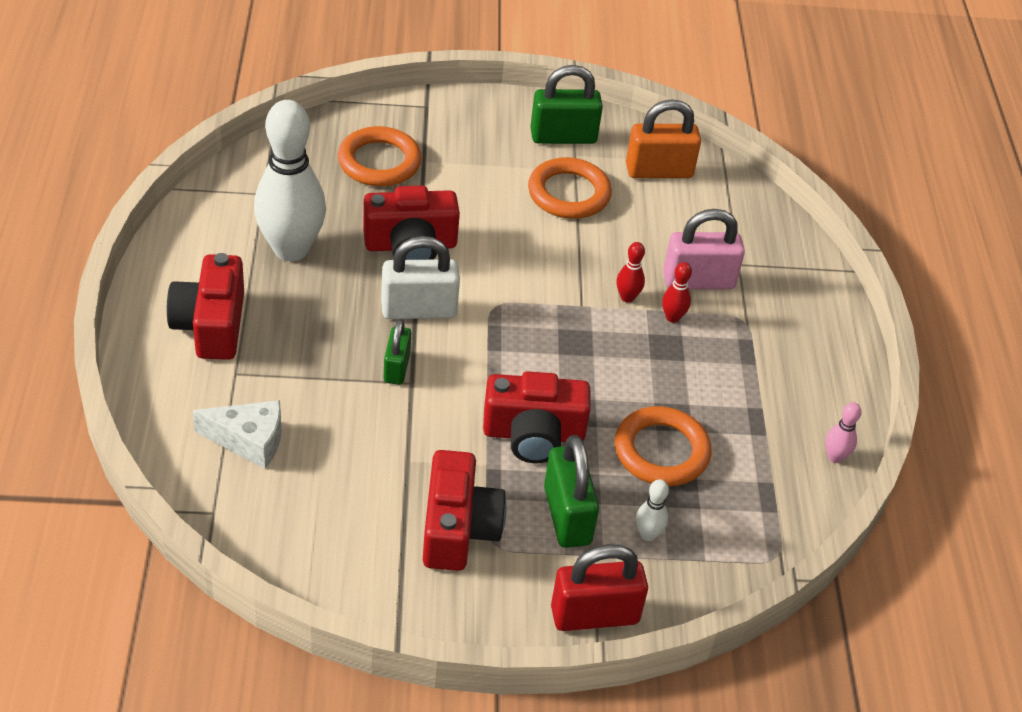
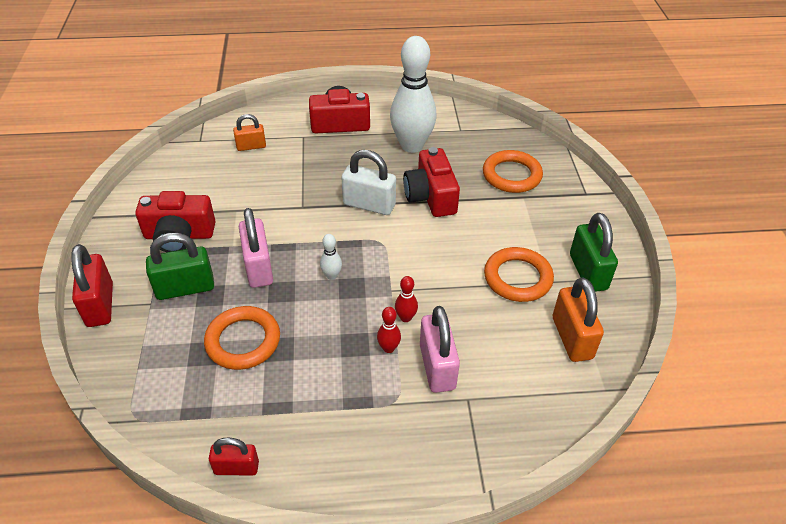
camera: 90 degrees right, 0 degrees up
(249, 440) = (251, 146): white cheese -> orange padlock
(397, 367) = (314, 199): green padlock -> none
(419, 309) = (369, 205): white padlock -> white padlock turned 60 degrees counterclockwise
(533, 434) = (258, 267): red camera -> pink padlock
(647, 534) = (164, 333): white bowling pin -> white bowling pin (331, 275)
(835, 457) = (236, 468): pink bowling pin -> red padlock

